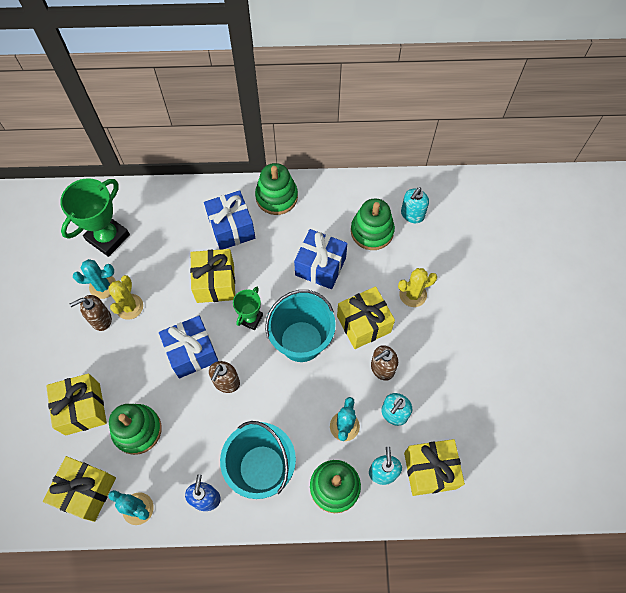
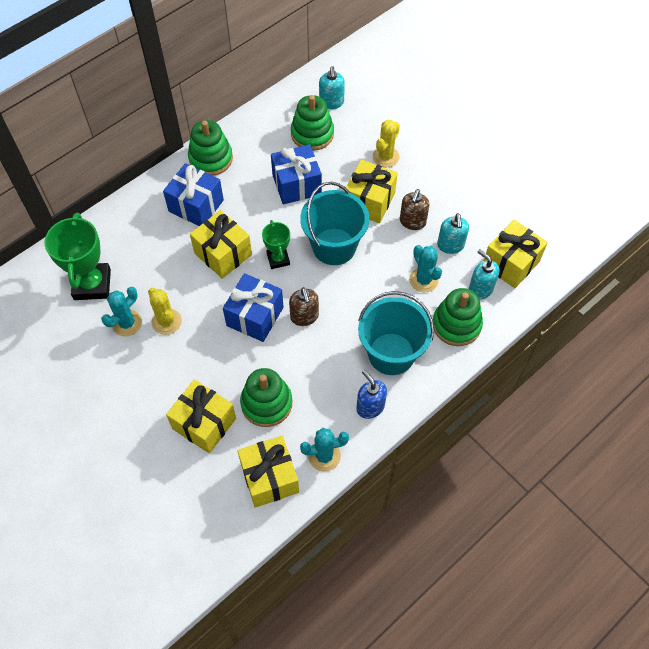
camera: 40 degrees left, 5 degrees down
(100, 319) = (151, 348): brown soap dispenser -> none

